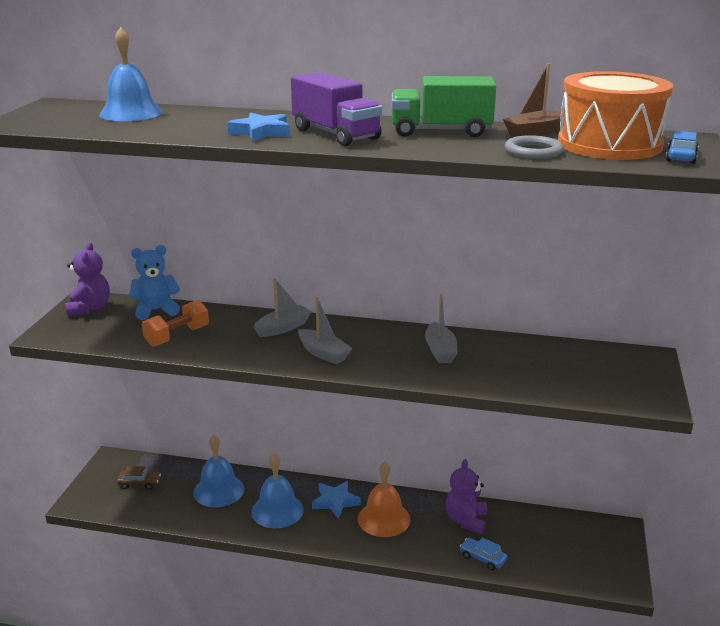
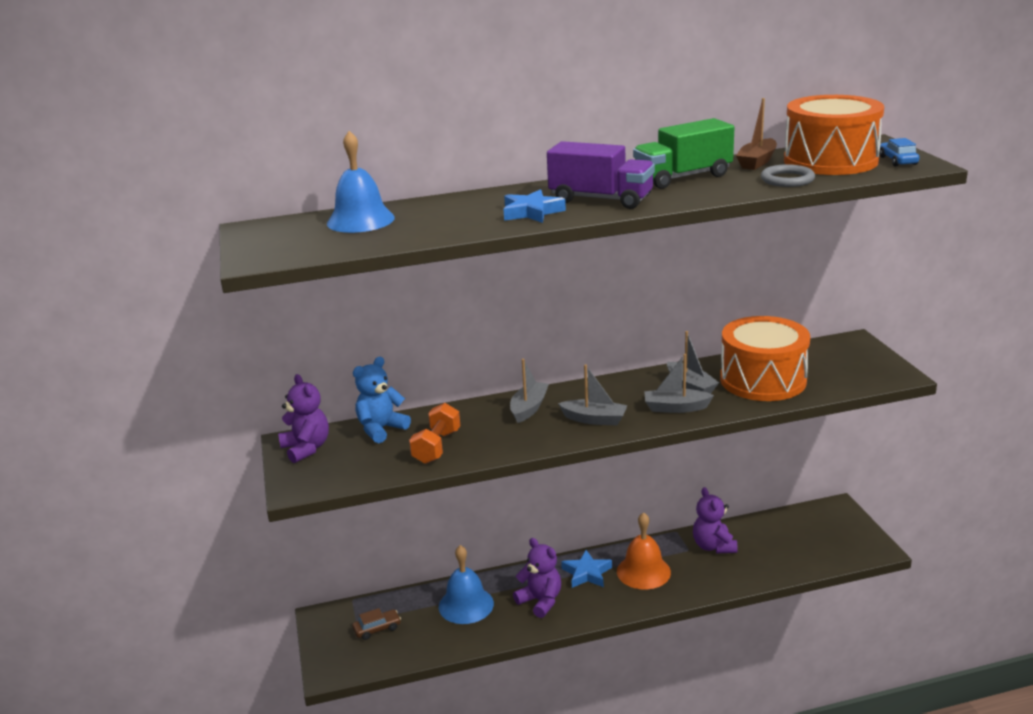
camera: 25 degrees left, 0 degrees up
(277, 510) = (540, 601): blue bell -> purple teddy bear
(404, 365) = (675, 408): none -> grey boat
(482, 558) = (754, 572): blue car -> none
(514, 365) = (763, 380): none -> orange drum

